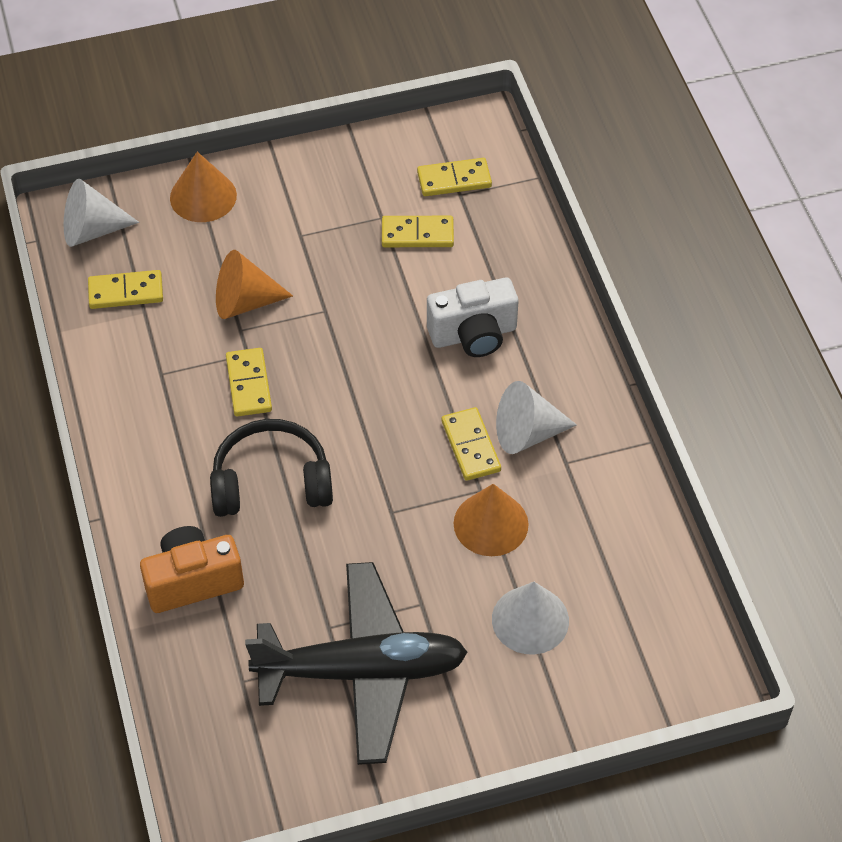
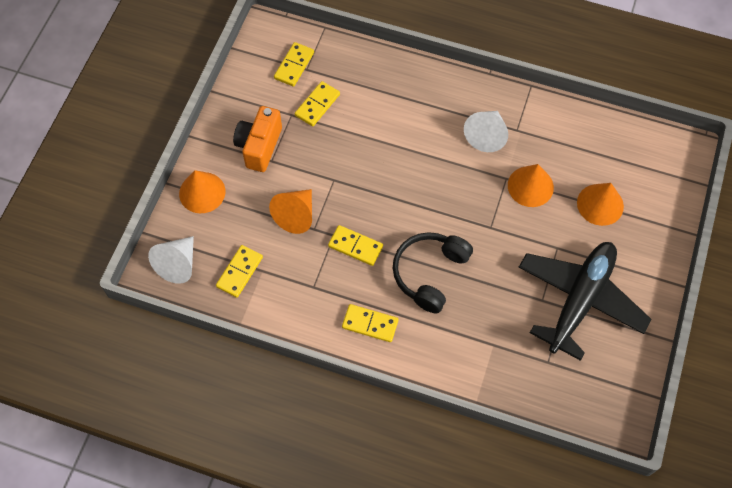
camera: 55 degrees left, 10 degrees up
(193, 581) = (467, 350): orange camera -> orange camera (259, 146)
(470, 446) = (476, 166): yellow domino -> yellow domino (370, 324)
(473, 334) = (405, 120): white camera -> none
(530, 620) = (600, 204): white cone -> orange cone

